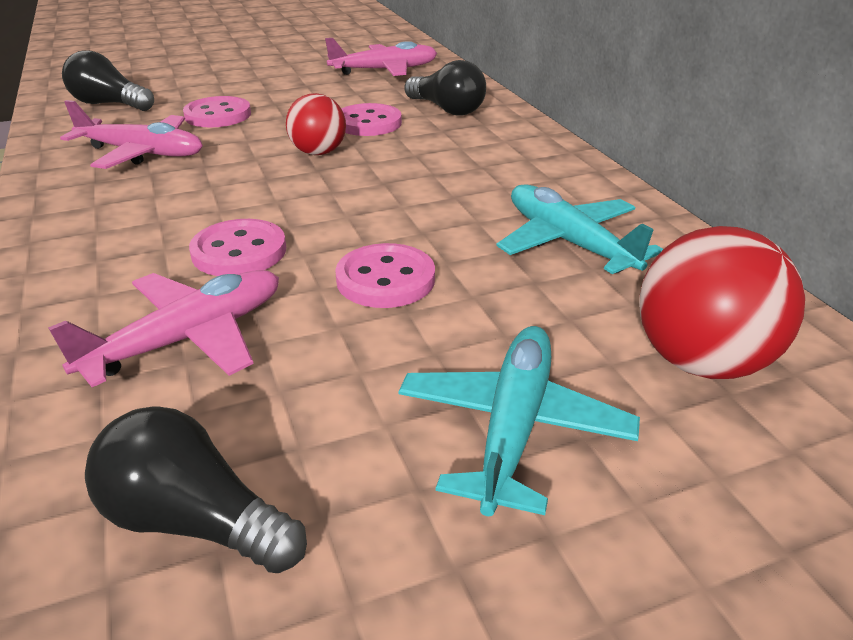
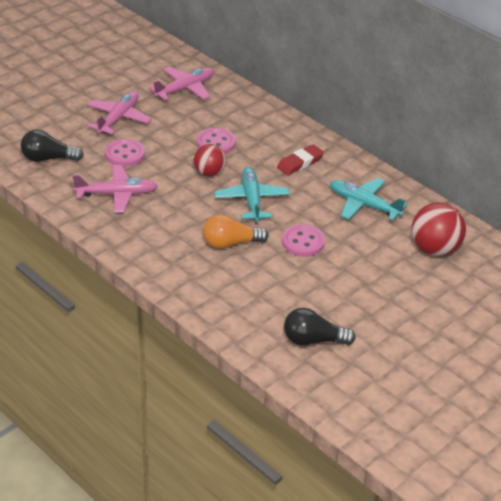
camera: 25 degrees left, 5 degrees up
(188, 339) = (251, 287): pink plane -> pink plane (118, 118)
(239, 251) = (230, 243): pink button -> orange light bulb
(447, 109) = (250, 121): black light bulb -> none
(487, 164) = (300, 163): none -> red eraser
(513, 427) = (386, 288): turquoise plane -> turquoise plane (251, 200)

